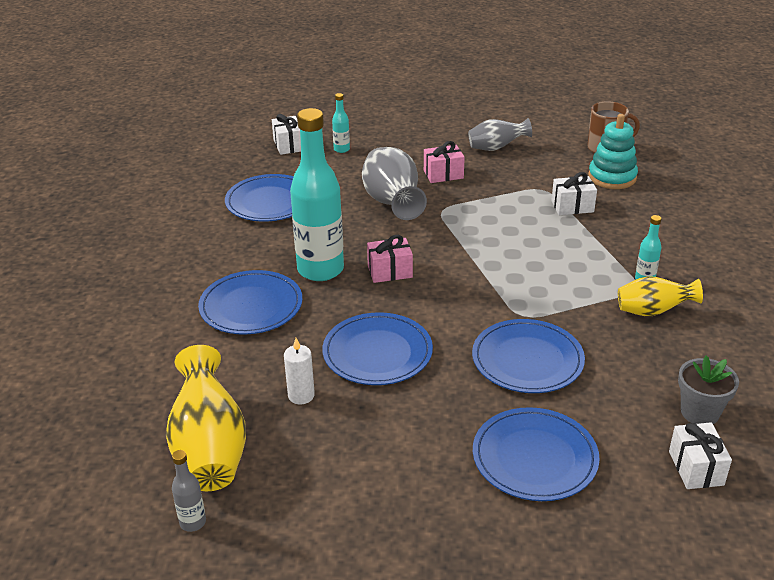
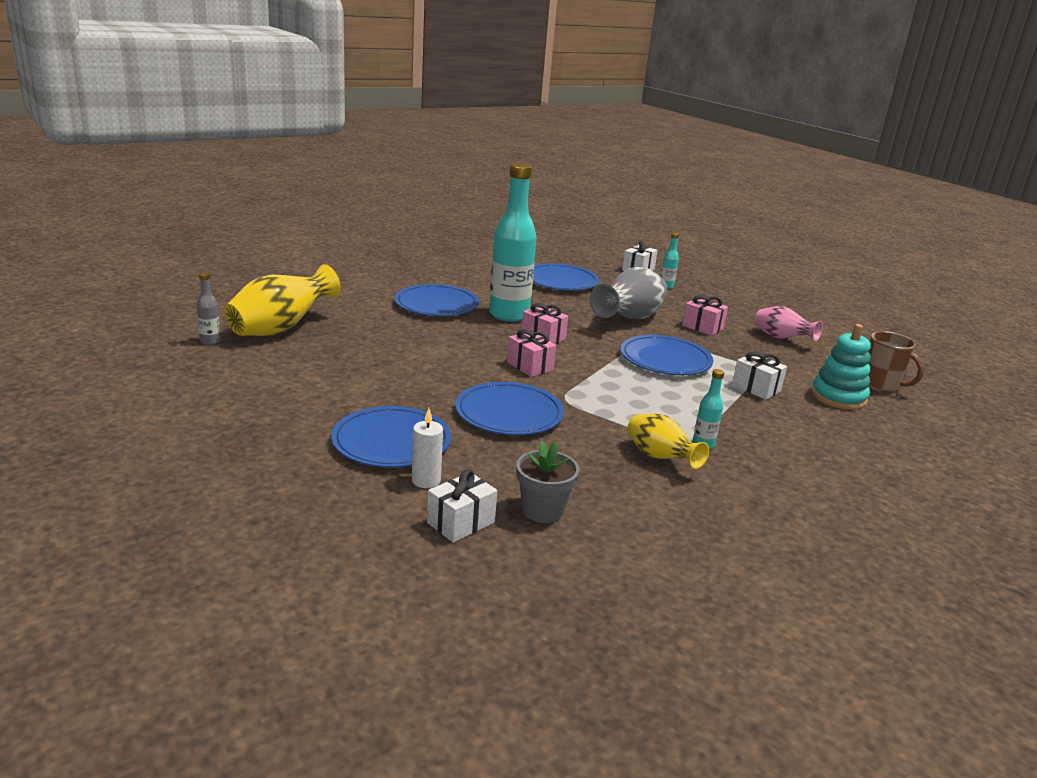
camera: 50 degrees right, 10 degrees down
(301, 395) = (364, 342): white candle -> white candle (426, 480)
(377, 353) = (441, 355): blue plate -> blue plate (665, 359)
(444, 307) = (530, 366): none -> pink gift
(496, 148) = (781, 338): grey vase -> pink vase

